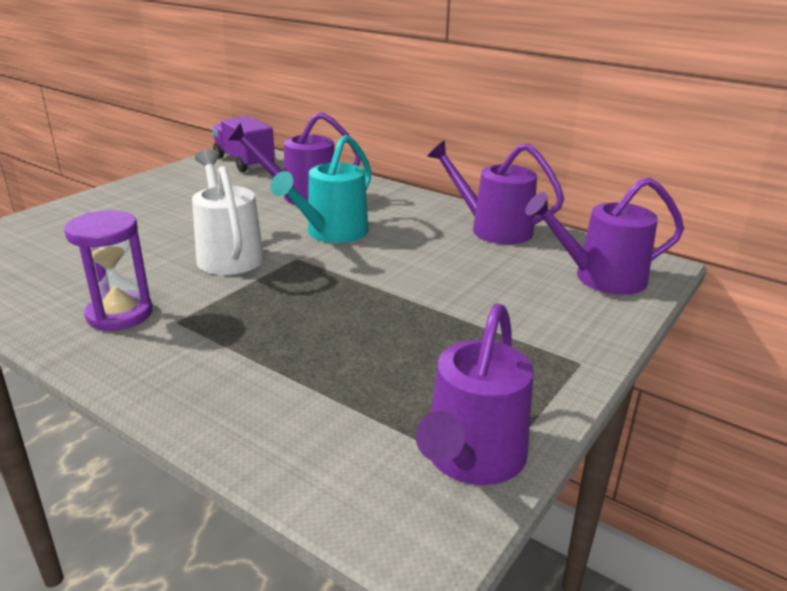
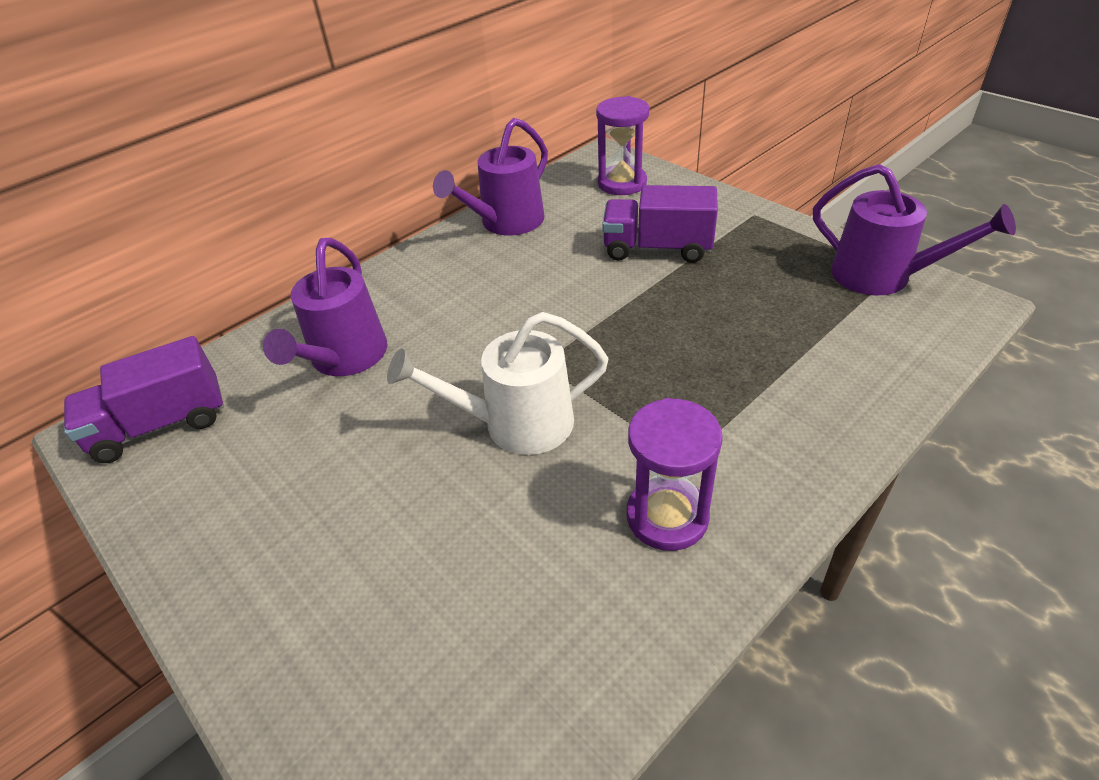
camera: 75 degrees left, 15 degrees up
(332, 233) = (480, 333): turquoise watering can -> none
(478, 301) = (657, 248): none -> purple truck
(600, 278) = (622, 183): purple watering can -> purple hourglass

